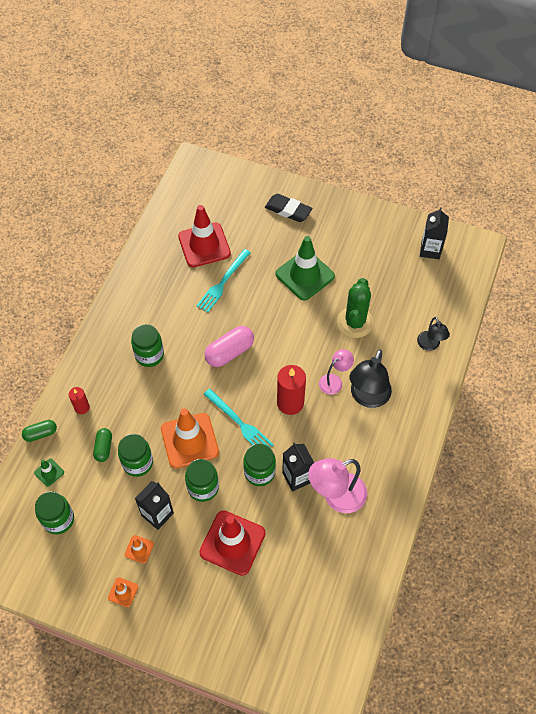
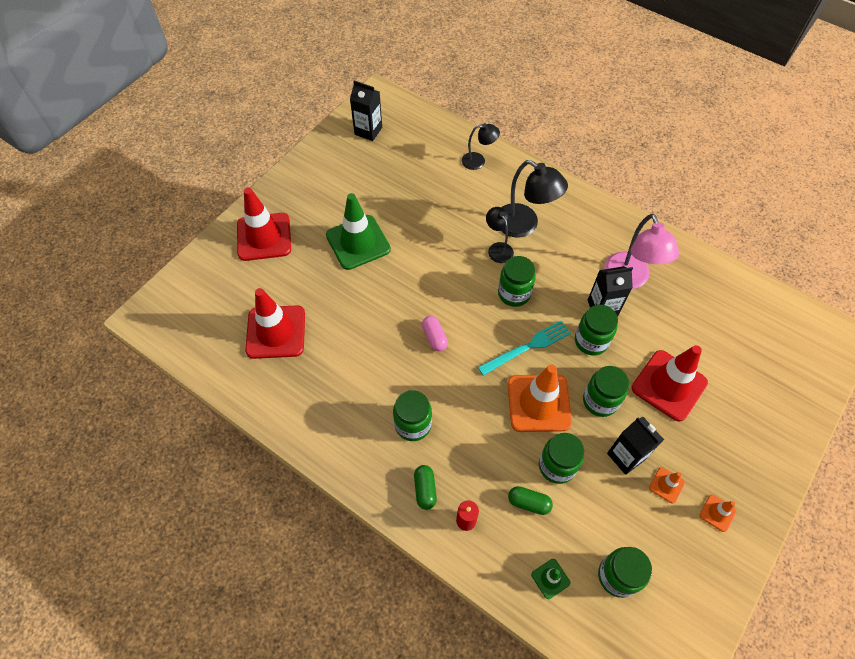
camera: 75 degrees left, 0 degrees up
(40, 434) = (492, 581): green capsule -> green capsule (425, 489)
(223, 282) = (337, 324): turquoise fork -> none
(229, 352) = (434, 337): pink capsule -> pink capsule, size x0.60
(288, 210) = (264, 237): black eraser -> red traffic cone
(290, 403) = (514, 293): red candle -> green jar
(334, 381) = (498, 248): pink lamp -> black lamp
(355, 322) = (433, 213): green cactus -> none

